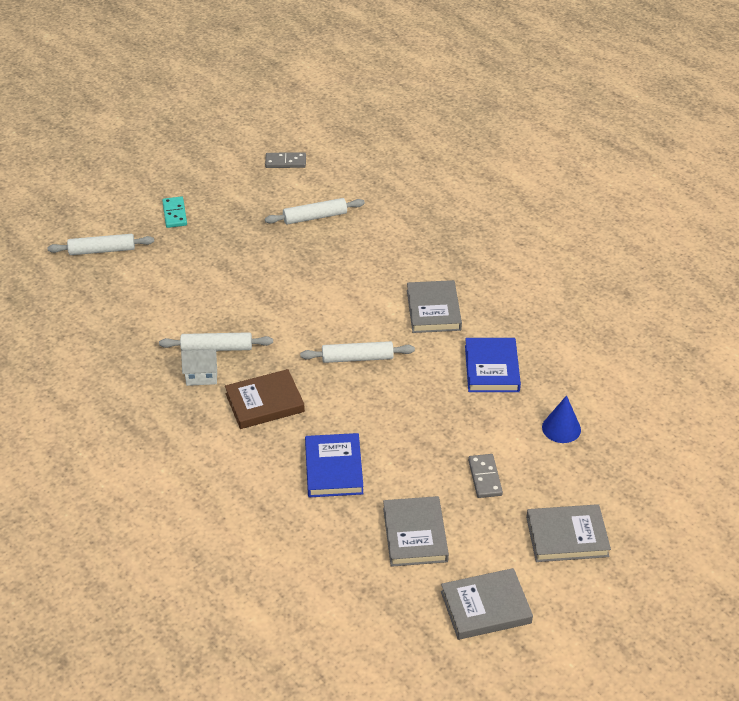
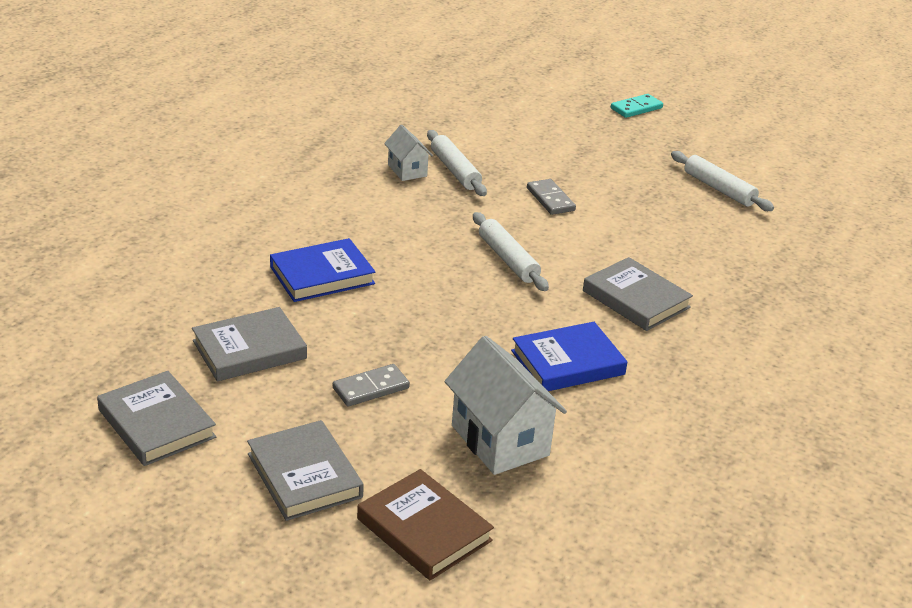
camera: 65 degrees right, 10 degrees down
(102, 250) = (544, 83): white rolling pin -> none
(264, 402) = (394, 214): brown book -> brown book (424, 530)
(285, 162) = (792, 153): grey domino -> grey domino (550, 199)
(433, 310) = (636, 299): grey book -> grey book turned 75 degrees clockwise
(561, 428) = (500, 440): blue cone -> white house

